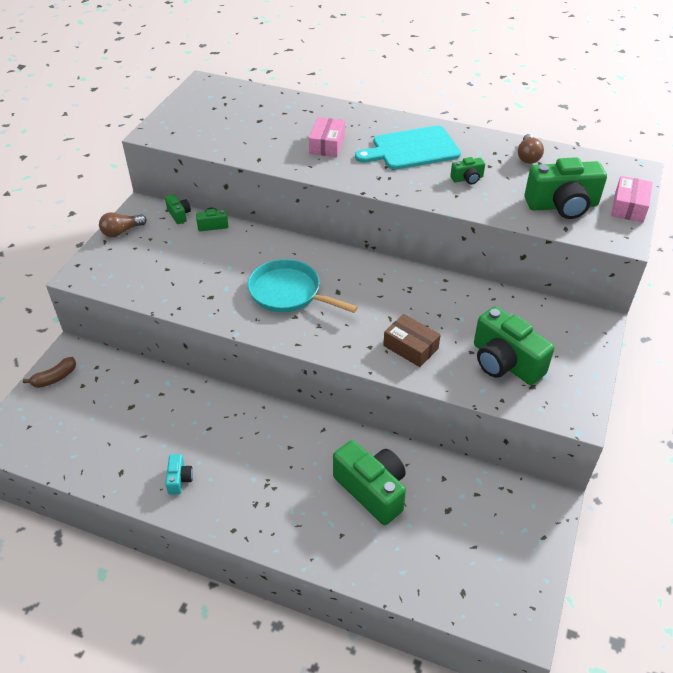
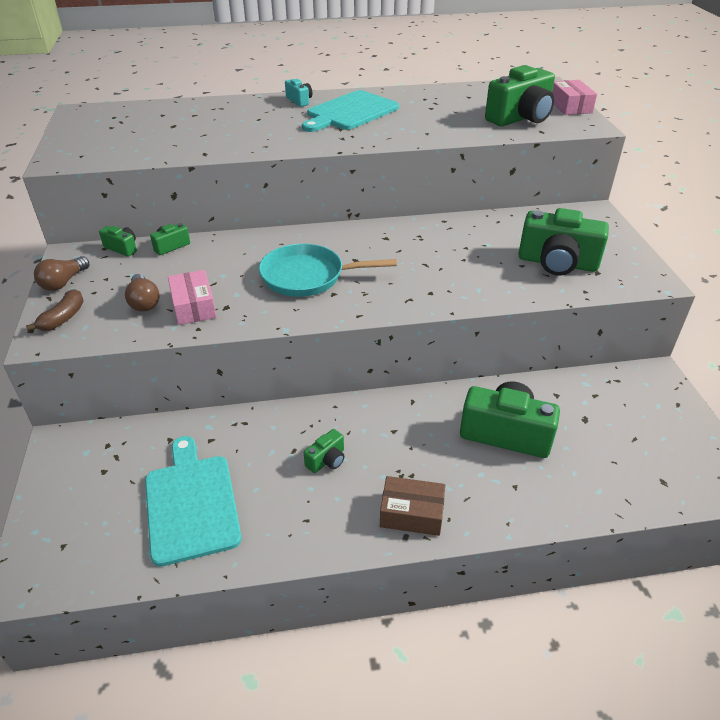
camera: 30 degrees left, 5 degrees down
(55, 378) = (60, 478): brown banana -> brown banana (63, 318)
(117, 435) = (191, 503): none -> turquoise cutting board
(179, 479) = (303, 515): turquoise camera -> turquoise camera (299, 101)
(327, 145) = (265, 127): pink box -> pink box (193, 306)
(410, 347) = (467, 280): brown box -> brown box (411, 513)
(467, 179) = (423, 120): green camera -> green camera (327, 460)
(528, 156) = (455, 95): brown light bulb -> brown light bulb (144, 302)

